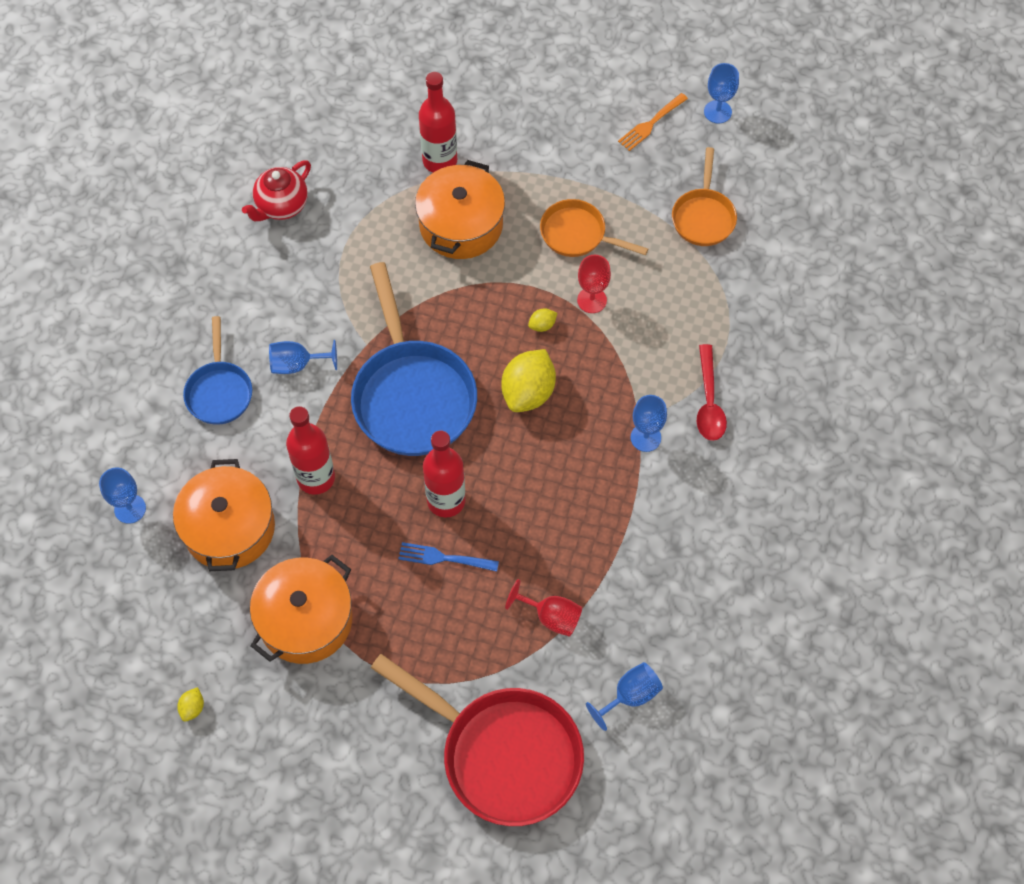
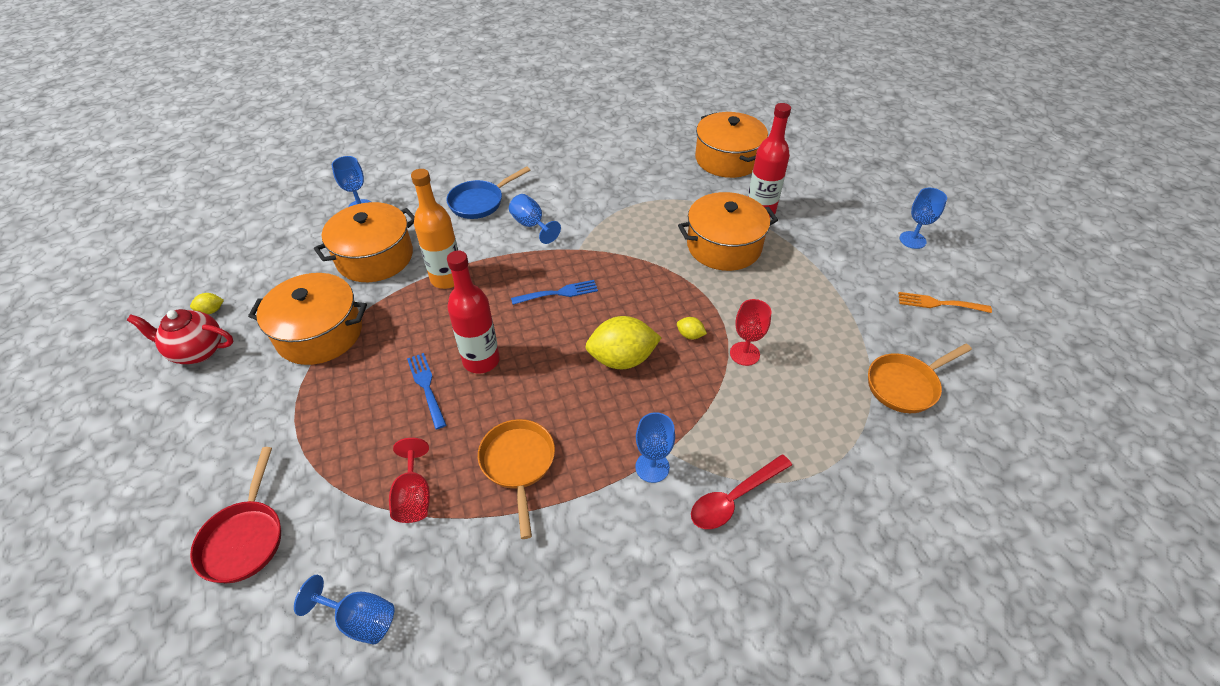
camera: 55 degrees right, 15 degrees down
(281, 206) = (643, 162): red teapot -> red teapot (197, 351)
(316, 478) = (447, 278): red bottle -> orange bottle
(343, 130) = (727, 159): none -> orange pot
(412, 395) = (558, 293): blue pan -> blue fork
(502, 754) = (245, 538): red pan -> red pan, size x0.55
(578, 234) = (791, 313): orange pan -> orange pan (518, 464)
(717, 112) = (1008, 339): blue goblet -> blue goblet (912, 240)

